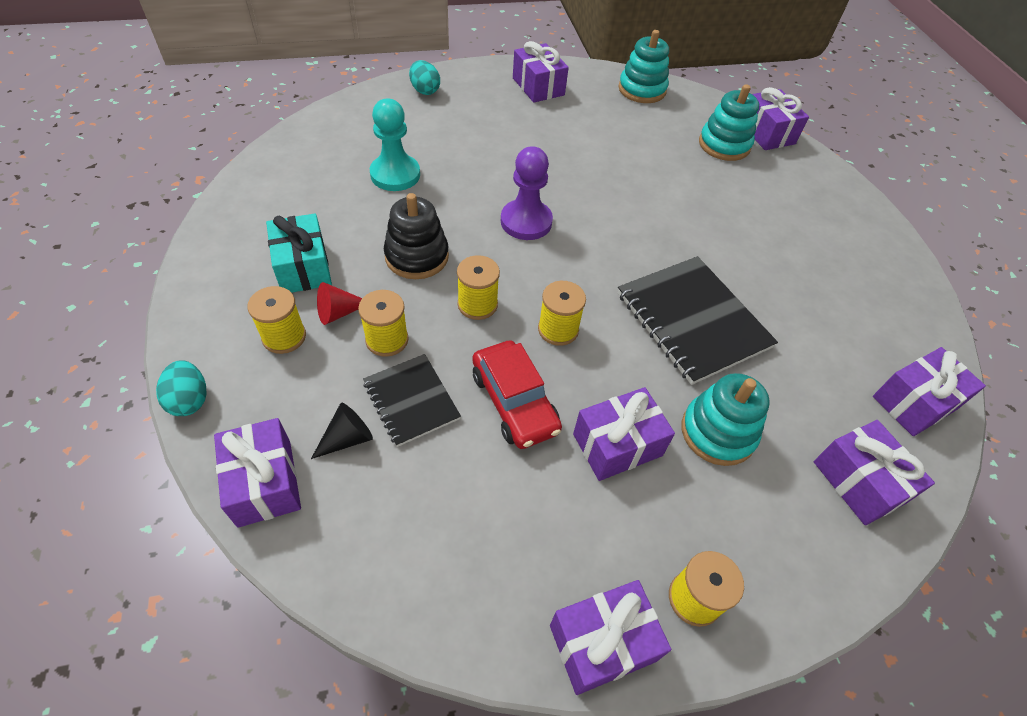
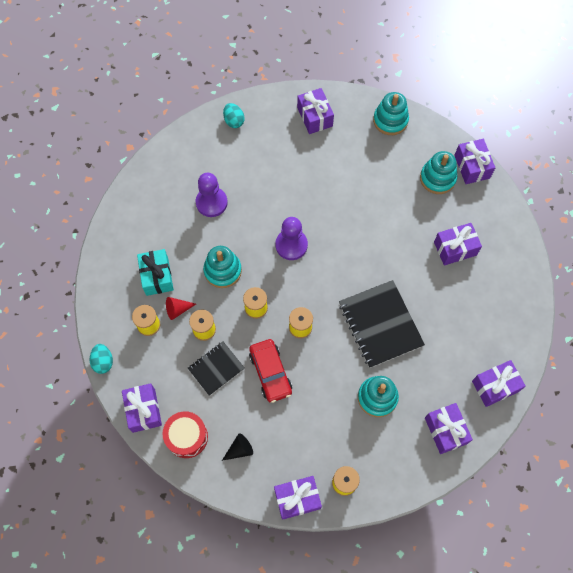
camera: 10 degrees right, 15 degrees up
(347, 438) = (183, 389): black cone -> black cone (239, 449)
(354, 528) = (187, 437): none -> red drum
(395, 174) = (211, 202): turquoise pawn -> purple pawn
(411, 400) = (216, 369): black notebook -> black notebook turned 75 degrees clockwise
(417, 256) = (222, 271): black stacking toy -> turquoise stacking toy
(617, 445) = (321, 401): purple gift -> purple gift (455, 248)

